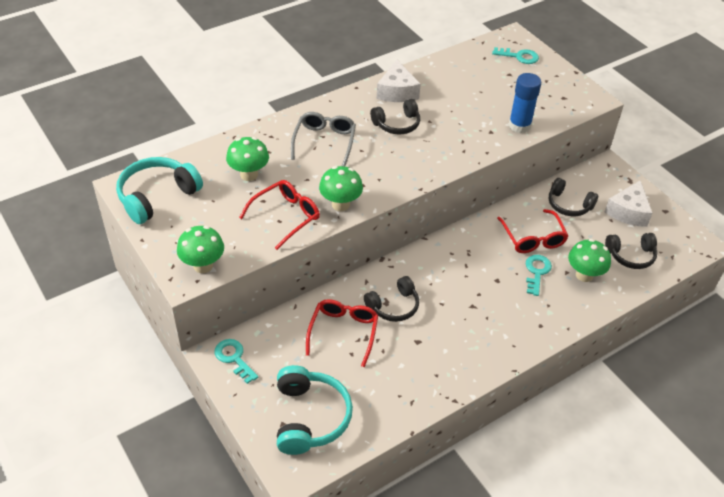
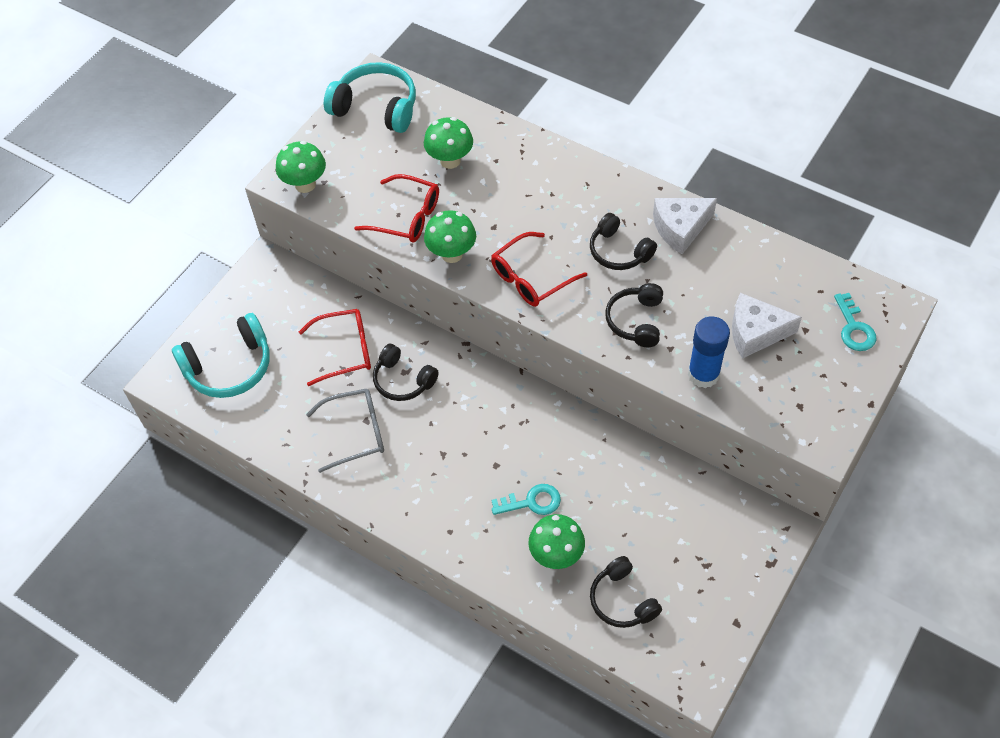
camera: 70 degrees right, 10 degrees up
(234, 358) = (269, 278): turquoise key -> none
(324, 141) = (543, 199): grey glasses -> grey glasses (356, 433)
(533, 238) = (587, 481): red glasses -> red glasses (531, 278)
(568, 205) = (673, 502): black headphones -> black headphones (636, 321)
(628, 212) = (704, 576): white cheese -> white cheese (755, 332)

